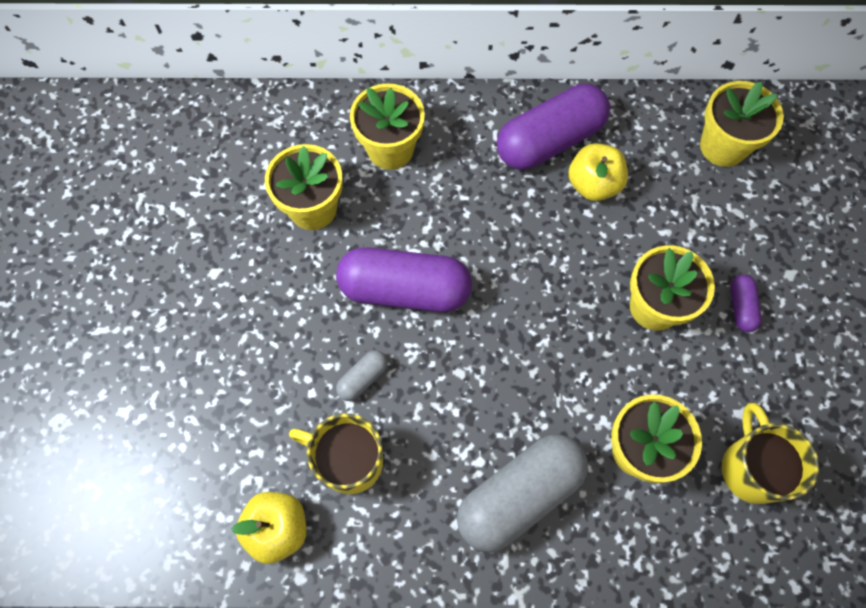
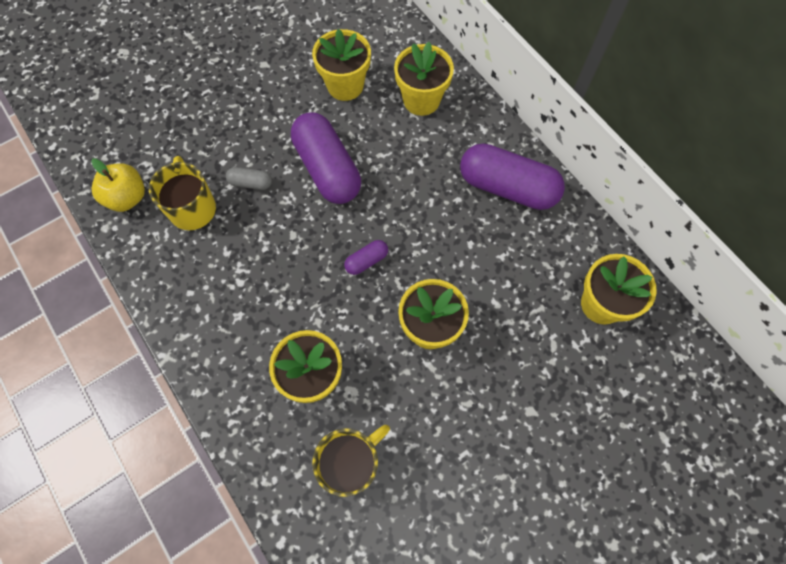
camera: 55 degrees right, 0 degrees up
(519, 495) = (232, 319): grey capsule -> none
(593, 185) = (495, 235): yellow apple -> none
(741, 307) = (474, 389): purple capsule -> purple capsule (366, 261)

